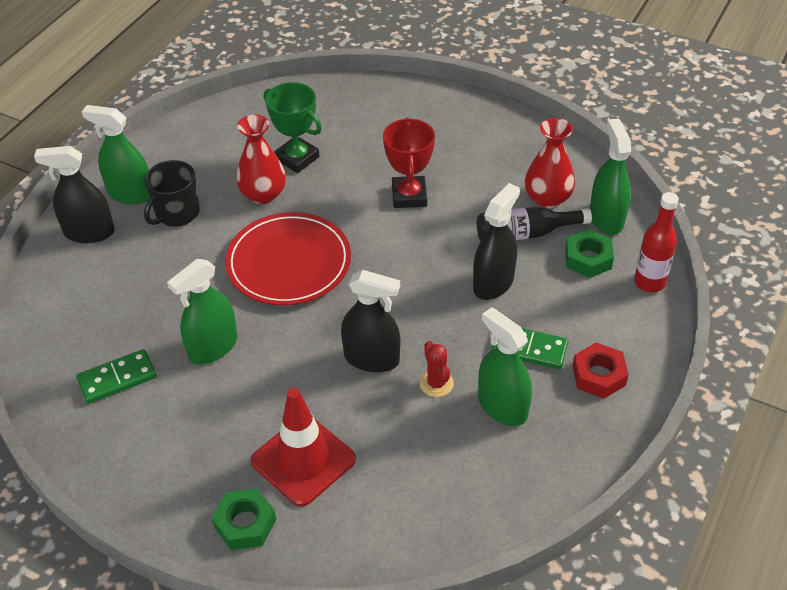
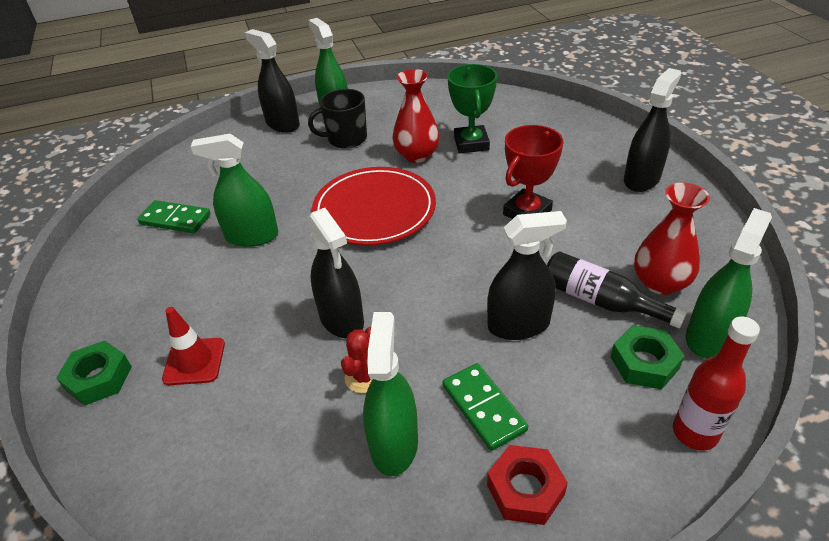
camera: 45 degrees right, 5 degrees down
(303, 460) = (194, 361): red traffic cone -> red traffic cone, size x0.63
(460, 121) = (641, 179): none -> black spray bottle

